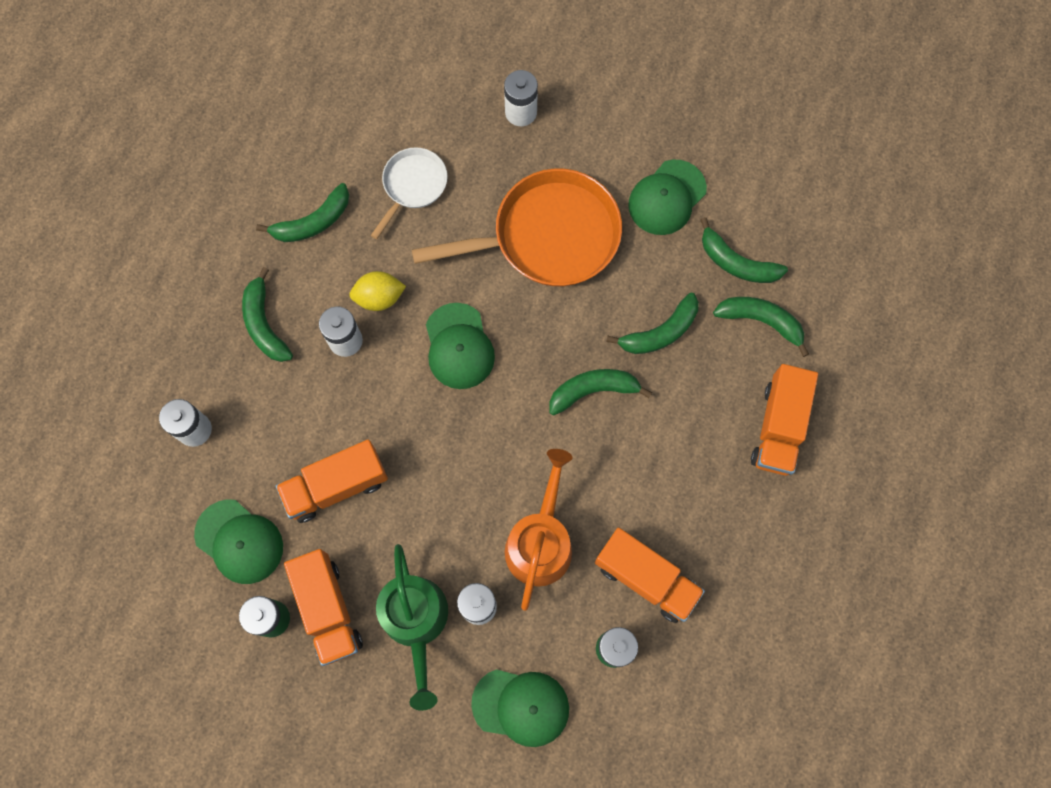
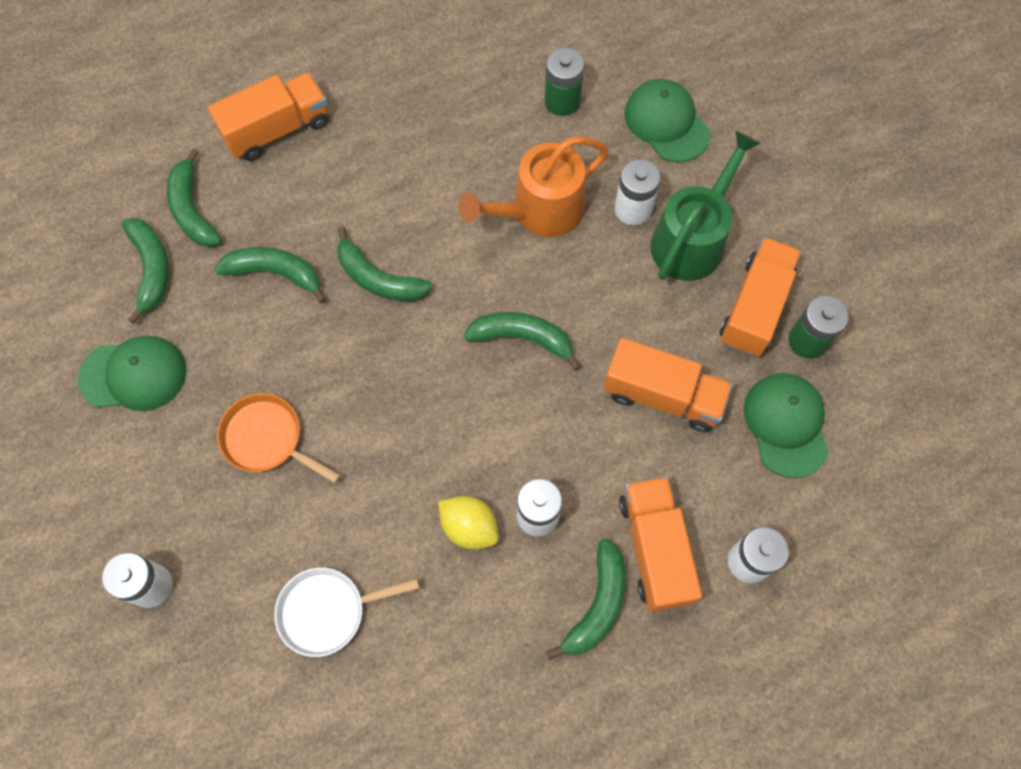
camera: 135 degrees left, 5 degrees down
(313, 222) = (457, 668): green banana -> green banana (523, 338)
(459, 346) = (445, 415): green cap -> none
(548, 236) = (267, 439): orange pan -> orange pan, size x0.53
(646, 578) = (490, 122): orange truck -> orange truck (655, 549)

